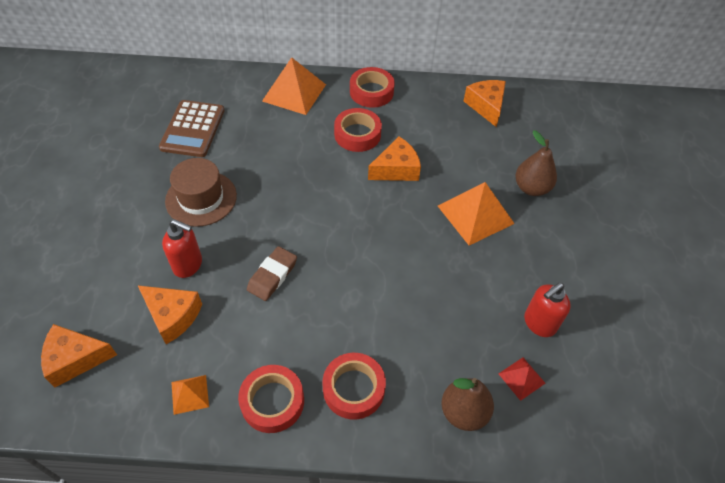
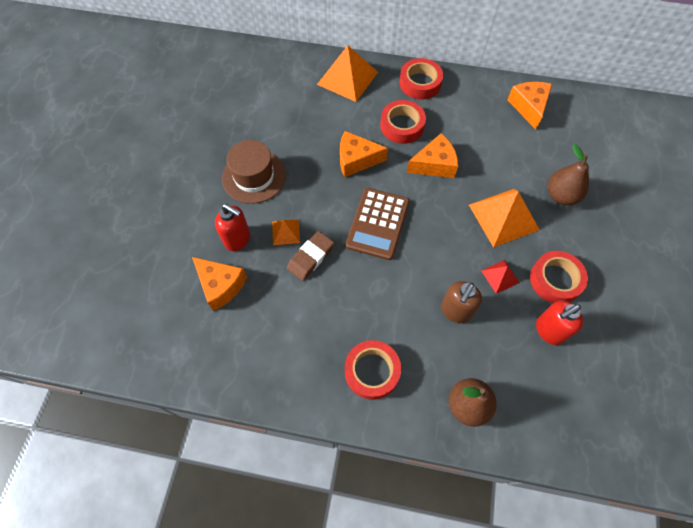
camera: 10 degrees right, 10 degrees up
(75, 359) = (137, 315): orange cheese -> orange cheese (356, 160)
(190, 394) = (230, 358): orange pyramid -> orange pyramid (286, 232)
(193, 129) = (252, 107): brown calculator -> brown calculator (378, 224)
(272, 401) = (300, 374): red tape -> red tape (555, 280)
(437, 314) = (455, 311): none -> brown soap dispenser
(521, 378) = (525, 380): red pyramid -> red pyramid (500, 276)

